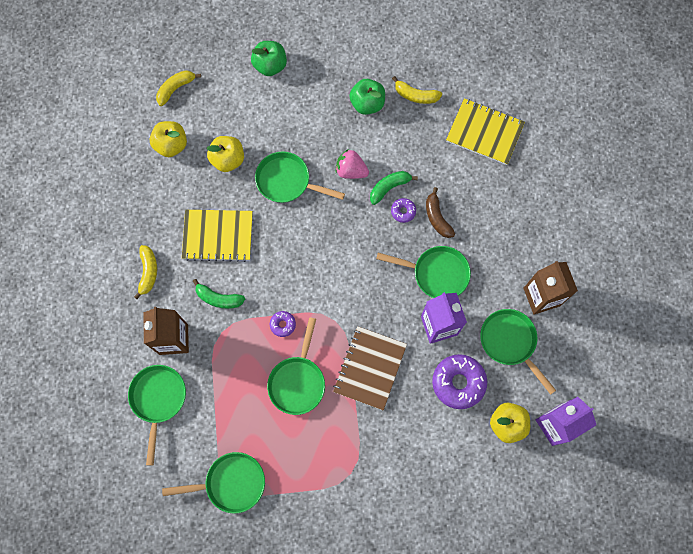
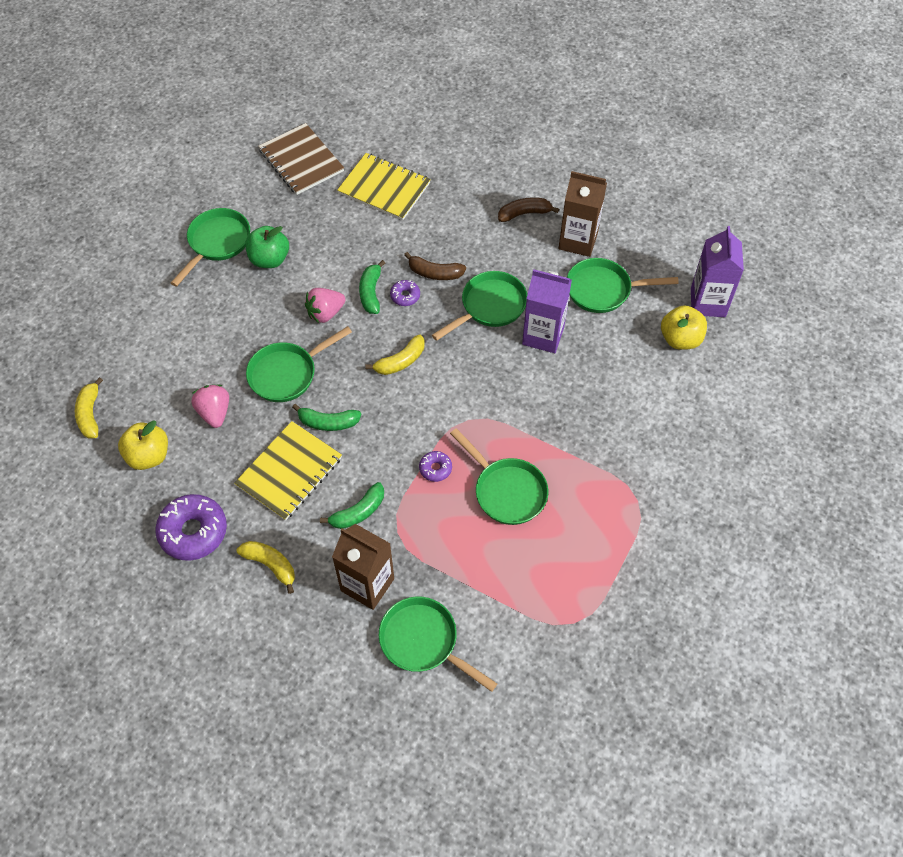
camera: 55 degrees left, 15 degrees down
(228, 159) = (214, 412): yellow apple -> pink strawberry
(231, 483) = (570, 621): green pan -> green pan (217, 243)
(269, 233) = (328, 422): none -> green banana
(270, 65) = (150, 315): green apple -> none
(370, 368) = (541, 418): brown notebook -> brown notebook (301, 161)
(415, 95) = (298, 217): yellow banana -> yellow banana (400, 361)
(458, 382) = (611, 353): purple donut -> purple donut (193, 531)
(484, 132) = (384, 188): yellow notebook -> yellow notebook turned 60 degrees clockwise
(537, 243) = (524, 213): none -> brown banana

